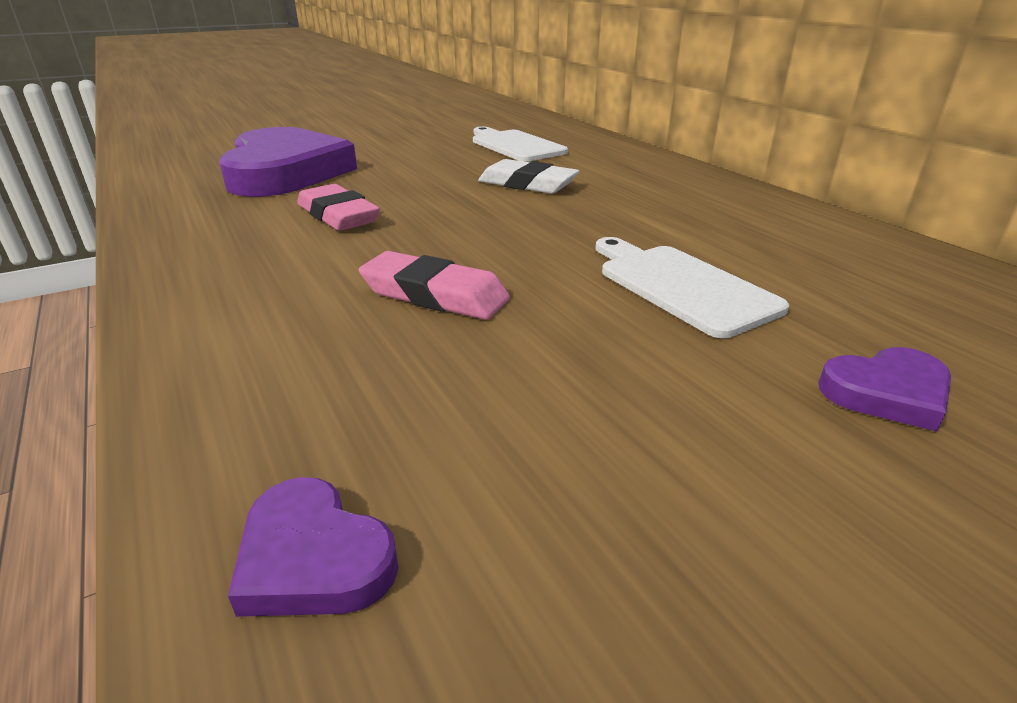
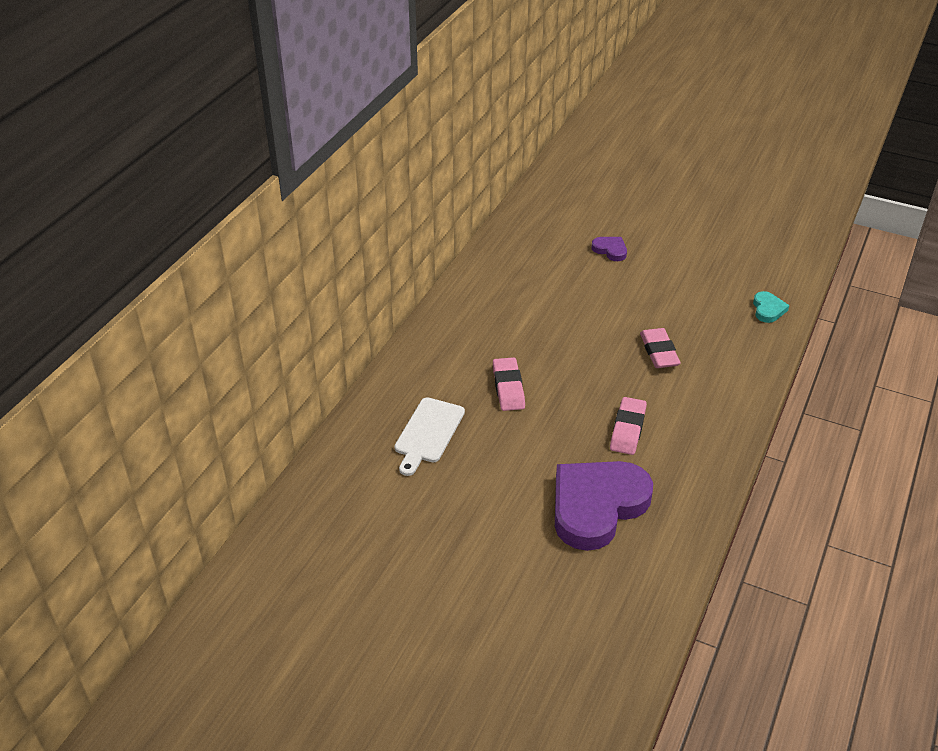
camera: 125 degrees left, 10 degrees up
(313, 557) = (768, 309): purple heart -> turquoise heart
(527, 184) = (508, 387): white eraser -> pink eraser
(681, 286) = (583, 299): white cutting board -> none

